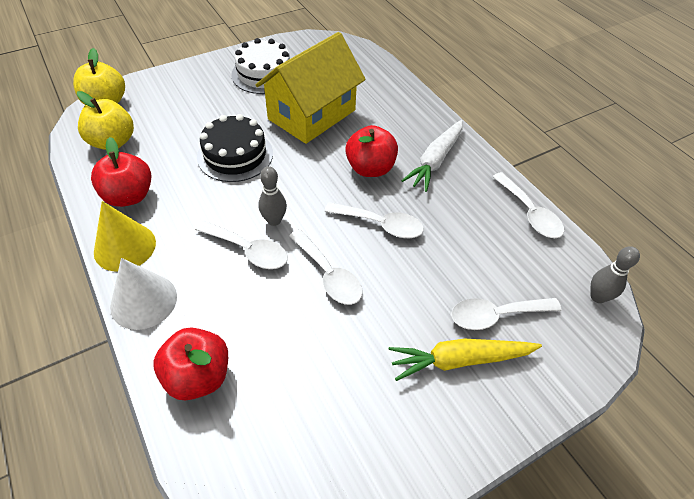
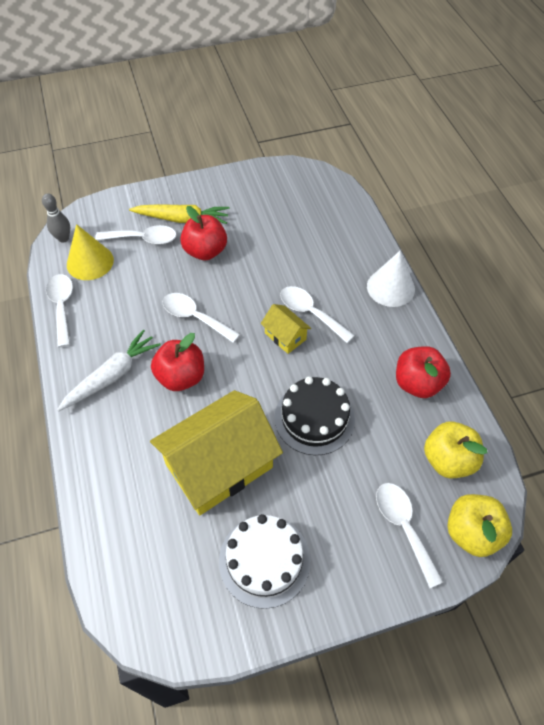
camera: 165 degrees left, 5 degrees up
(125, 247) = (412, 333): yellow cone -> yellow cone (90, 262)
(198, 376) = (349, 237): red apple -> red apple (205, 251)
(274, 220) = (285, 336): grey bowling pin -> yellow house
(329, 275) = (251, 283): white spoon -> white spoon (403, 526)

